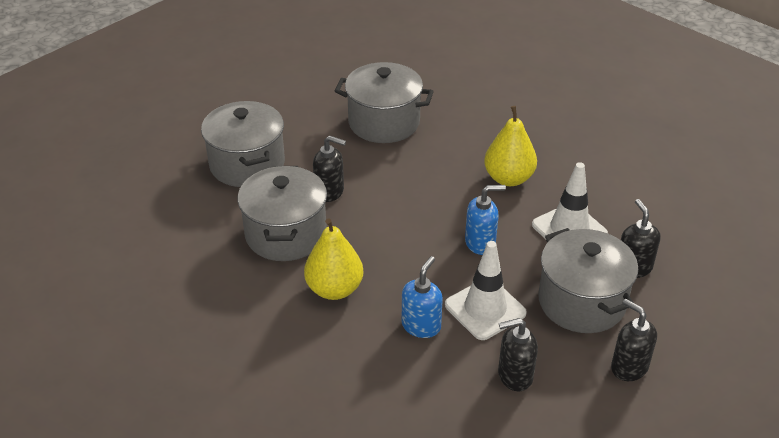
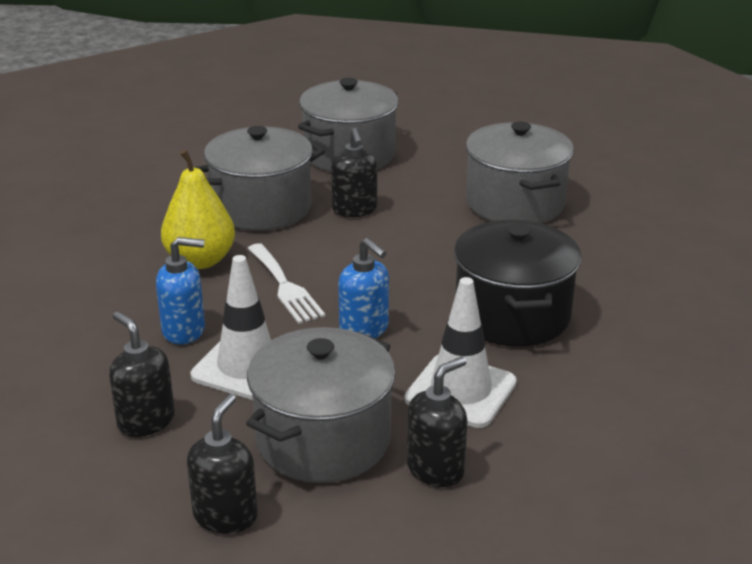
camera: 60 degrees right, 10 degrees down
(403, 259) = (285, 286): none -> white fork
(508, 178) = (512, 315): yellow pear -> black pot

